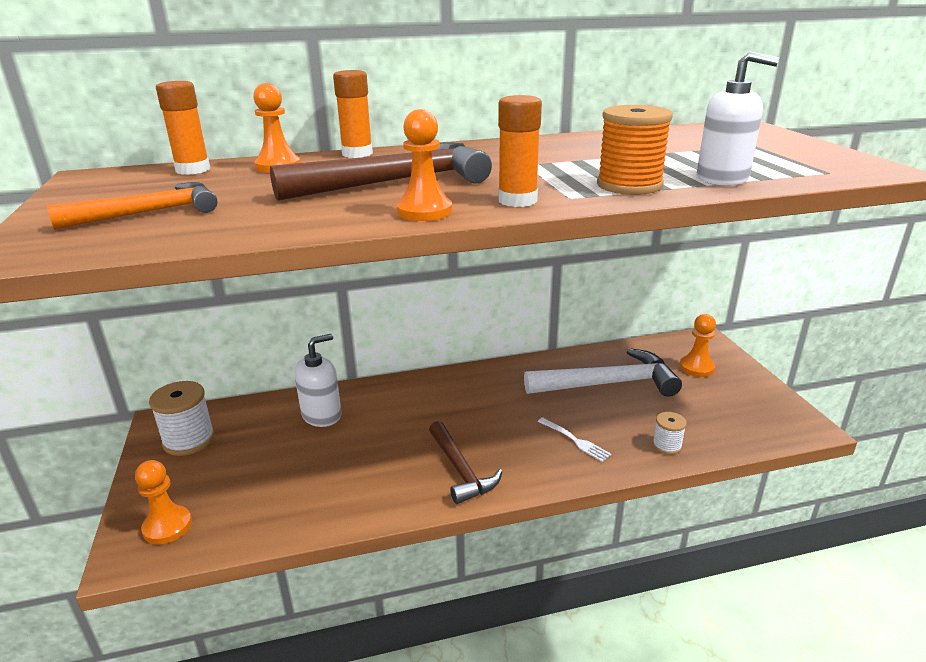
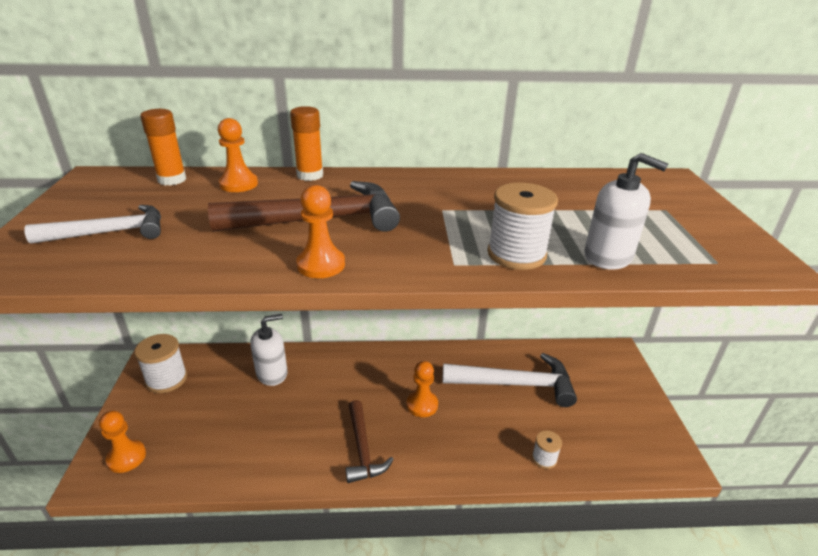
camera: 10 degrees right, 5 degrees up
(149, 213) = (110, 232): orange hammer -> white hammer
(517, 200) = (406, 261): orange glue stick -> none
(575, 440) = (466, 437): white fork -> none
(629, 185) = (516, 254): orange spool -> white spool
(696, 367) = (600, 380): orange pawn -> orange pawn (422, 405)

